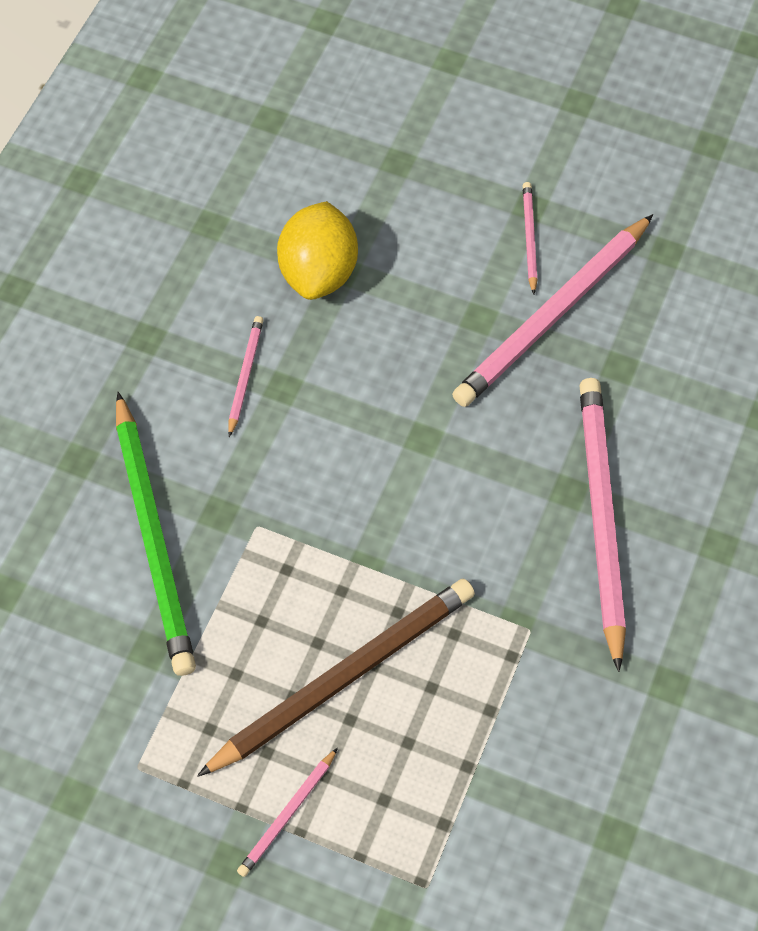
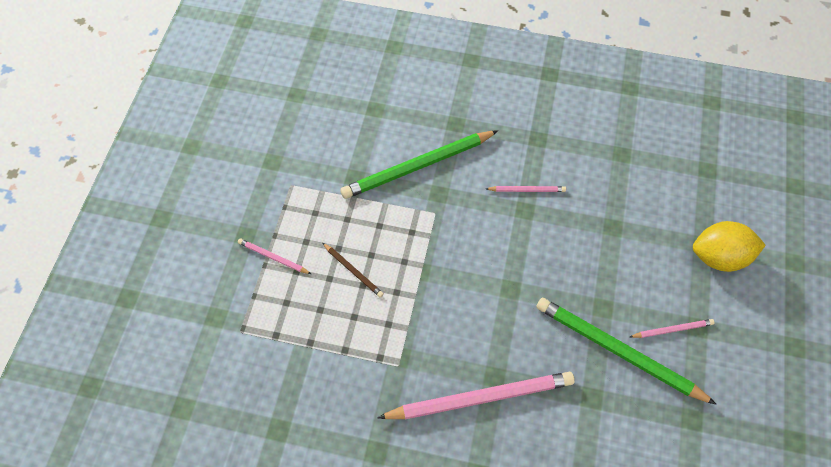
camera: 80 degrees right, 0 degrees up
(319, 273) = (607, 215): yellow lemon -> yellow lemon (719, 257)
(343, 677) = (353, 271): brown pencil -> brown pencil, size x0.46
(553, 315) = (618, 351): pink pencil -> green pencil

